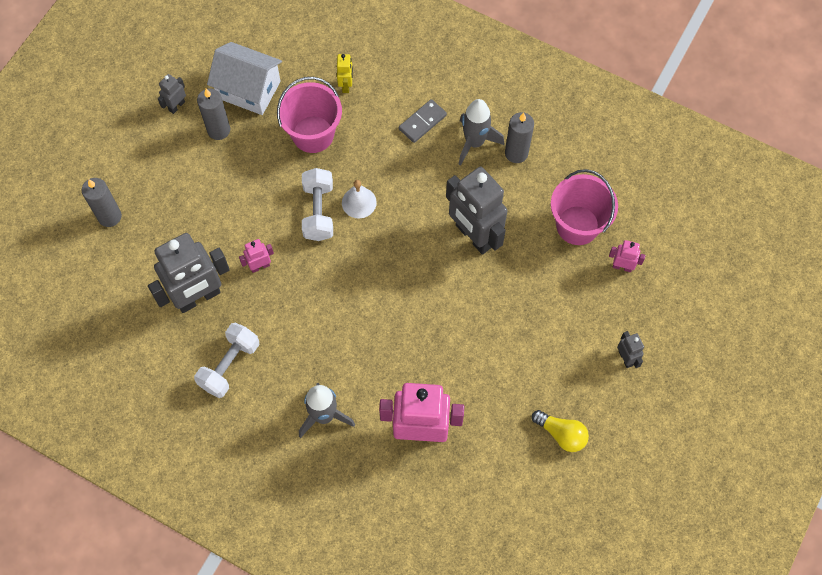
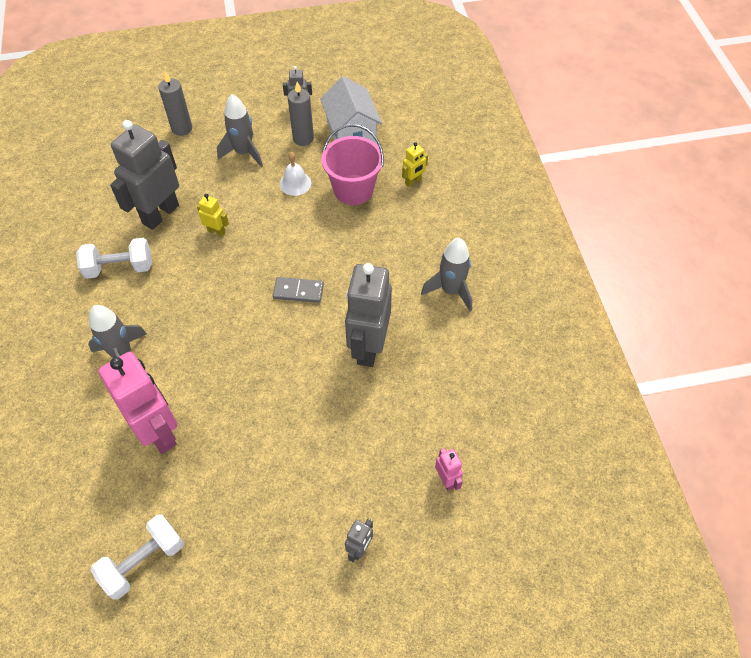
camera: 50 degrees right, 10 degrees down
(190, 187) = (244, 153): none -> grey rocket
(198, 297) = (160, 214): grey robot -> grey robot turned 105 degrees clockwise
(260, 266) = (216, 231): pink robot -> yellow robot
(318, 212) = (293, 235): white dumbbell -> white dumbbell (143, 561)
(359, 202) = (325, 253): white bell -> white bell (295, 183)
(422, 122) = (432, 246): grey domino -> grey domino (298, 291)
(516, 153) = (471, 325): grey candle -> none
(561, 434) = (240, 545): yellow light bulb -> none
(577, 225) = (451, 416): pink bucket -> none

